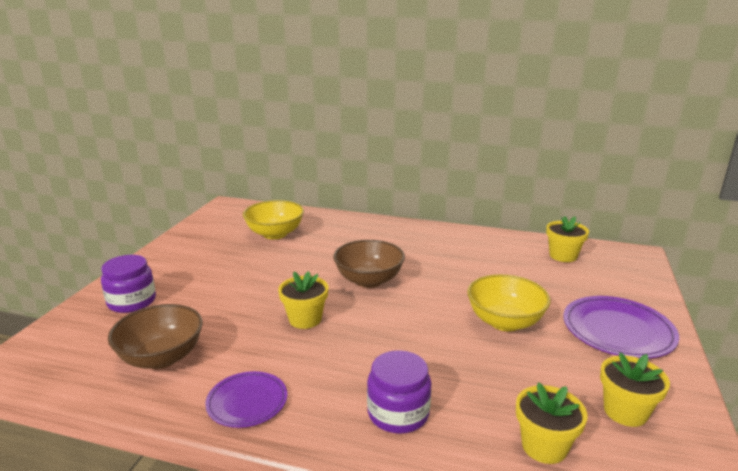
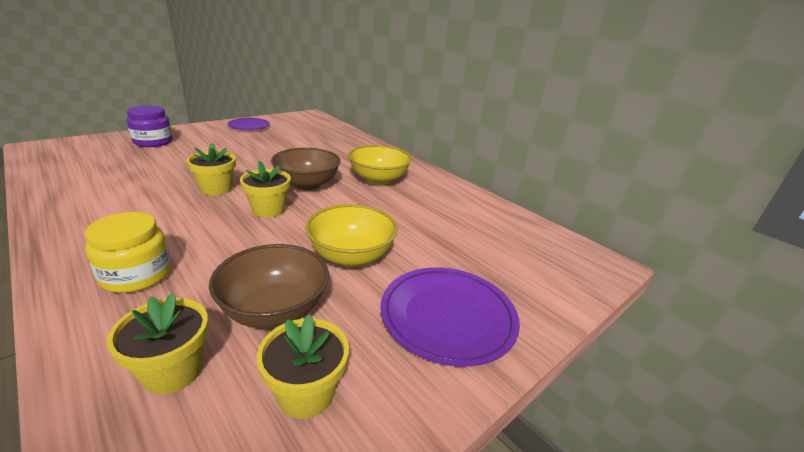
camera: 30 degrees right, 5 degrees up
(161, 357) = (100, 174): brown bowl -> brown bowl (274, 310)
(247, 402) = (80, 218): purple plate -> purple plate (249, 126)
(275, 234) = (305, 137): yellow bowl -> yellow bowl (378, 179)
(398, 413) = (136, 275): purple jar -> yellow jar
(563, 256) = (511, 232): yellow flower pot -> yellow flower pot (268, 210)

